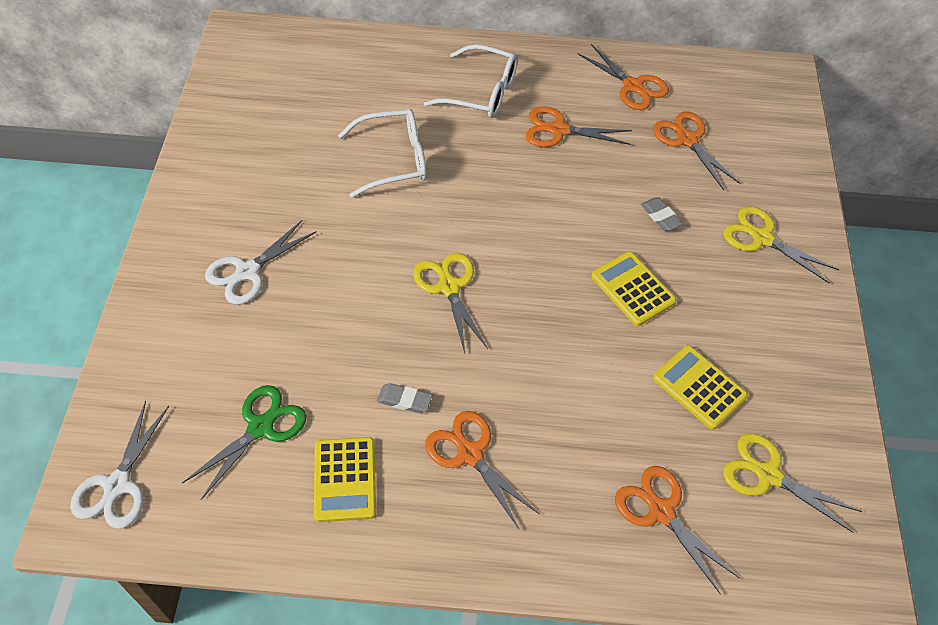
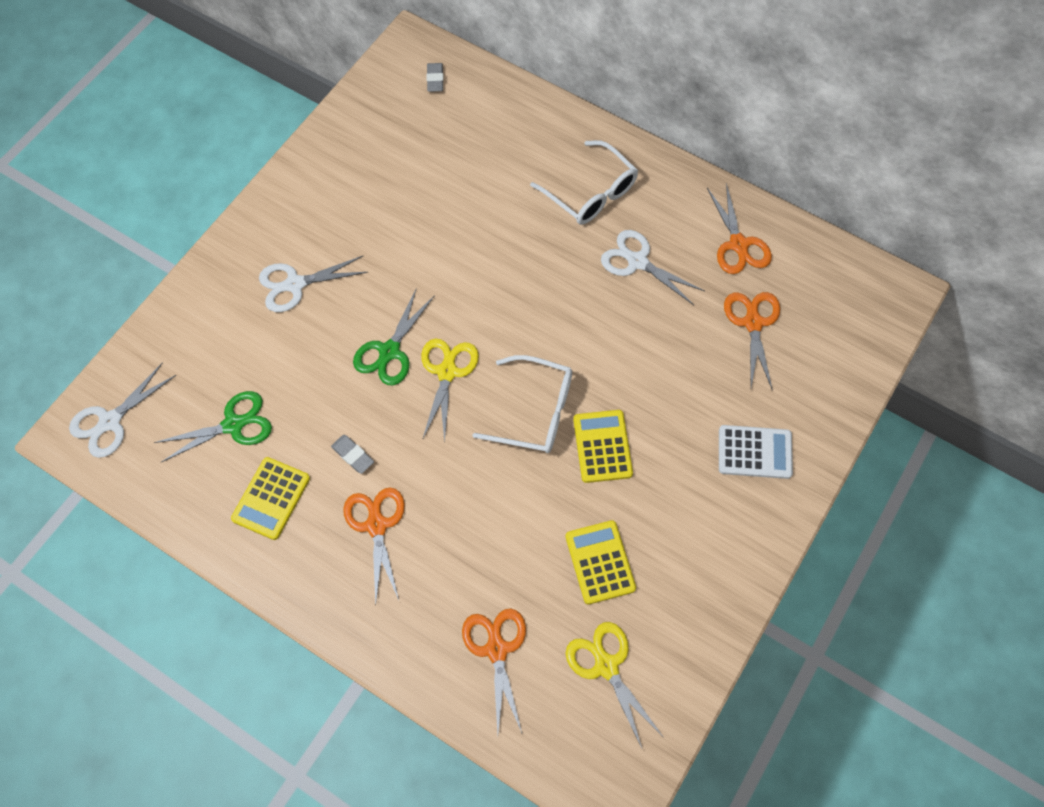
camera: 30 degrees right, 10 degrees up
(381, 292) = (389, 352): none -> green scissors
(394, 160) = (472, 230): white glasses -> white glasses (535, 412)
(558, 130) = (637, 261): orange scissors -> white scissors
(660, 216) = (674, 389): grey eraser -> grey eraser (435, 79)
(761, 238) = (754, 452): yellow scissors -> white calculator

